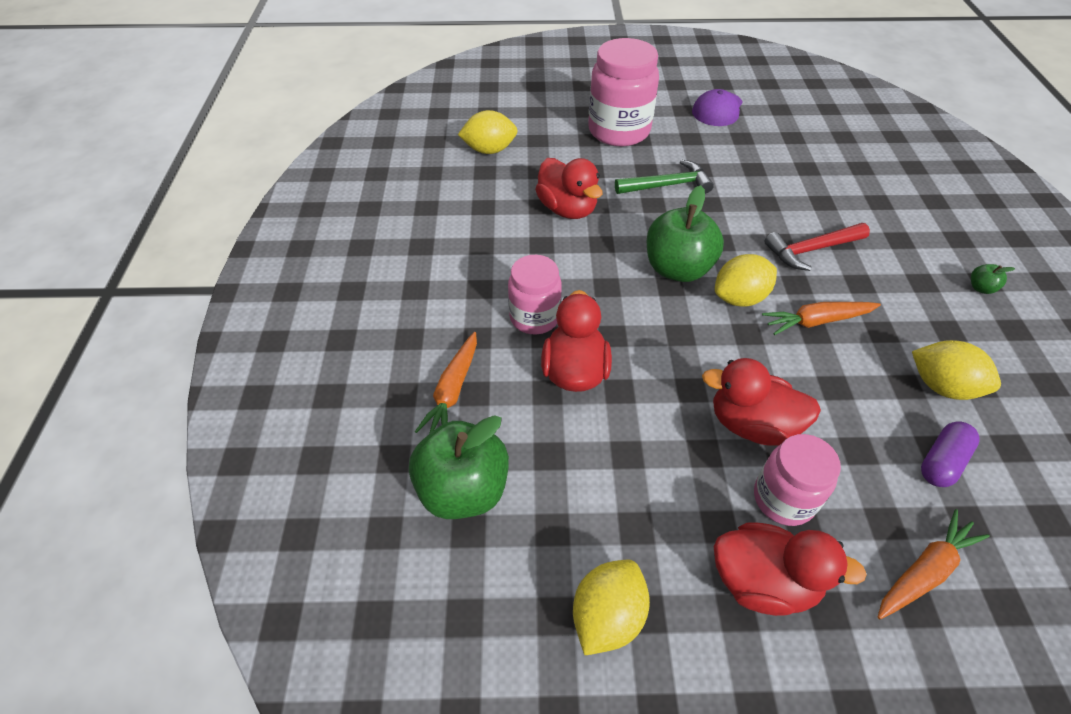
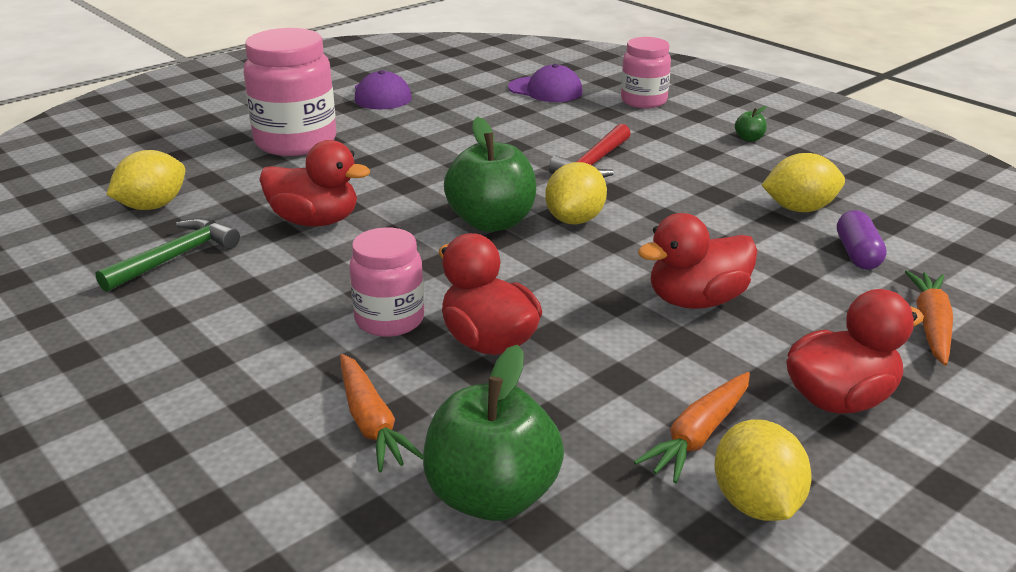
camera: 40 degrees left, 20 degrees down
(667, 185) = (402, 166): green hammer -> green hammer (175, 257)
(783, 499) = (784, 336): pink jar -> pink jar (643, 101)
(816, 321) = (659, 208): orange carrot -> orange carrot (698, 436)
(850, 155) = (545, 90): none -> purple cap

